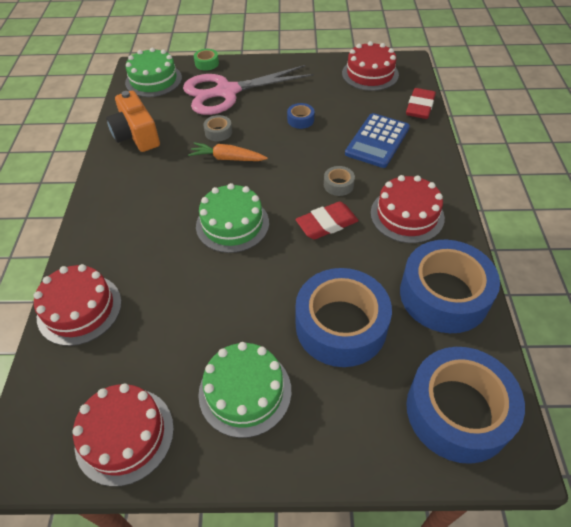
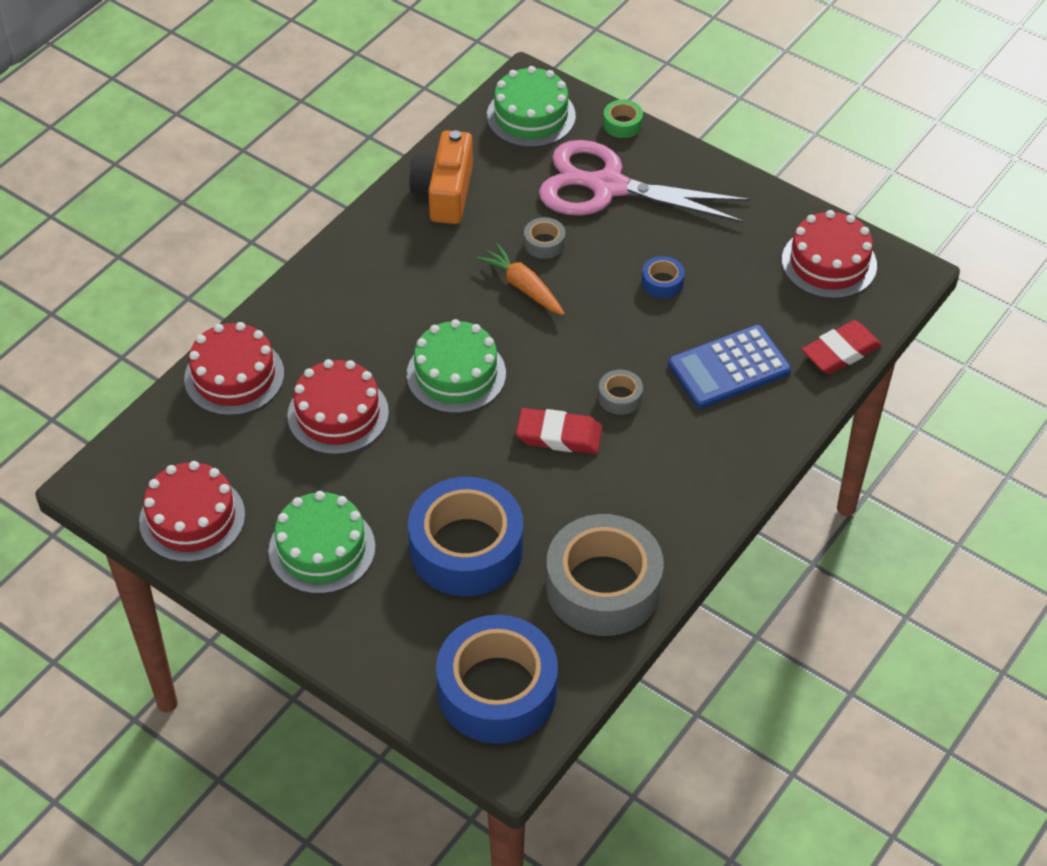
camera: 35 degrees right, 0 degrees up
(407, 215) = (660, 480): red cake -> red cake (338, 414)
(444, 295) = (603, 587): blue tape -> grey tape

